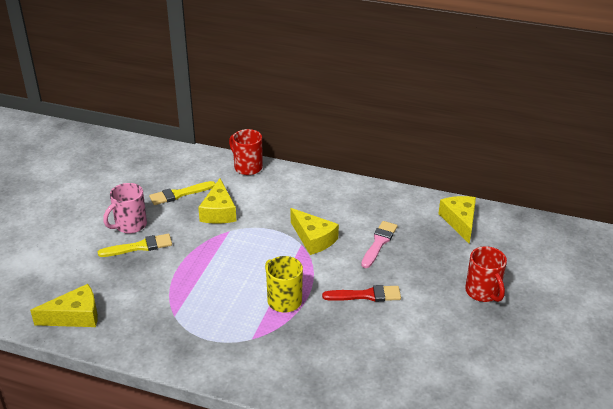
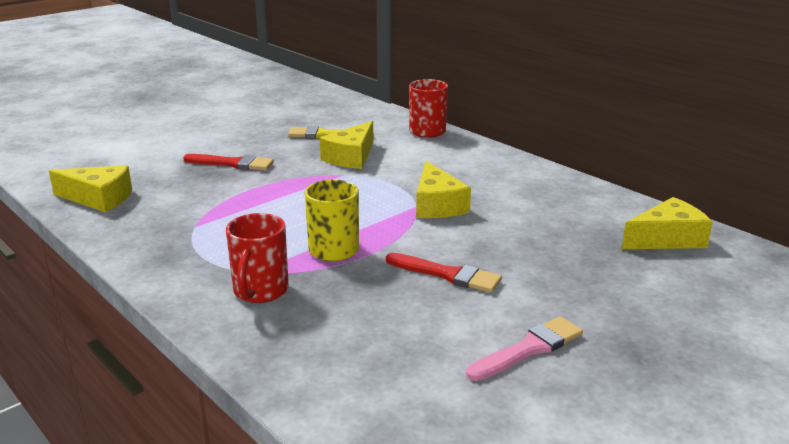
camera: 30 degrees right, 10 degrees down
(130, 225) = (244, 146): pink mug -> none
(139, 247) = (233, 164): yellow brush -> red brush
(379, 243) = (522, 230): pink brush -> pink brush (529, 349)
(460, 222) = (667, 239): yellow cheese -> yellow cheese turned 45 degrees clockwise
(483, 292) = (633, 323): red mug -> red mug (260, 291)

